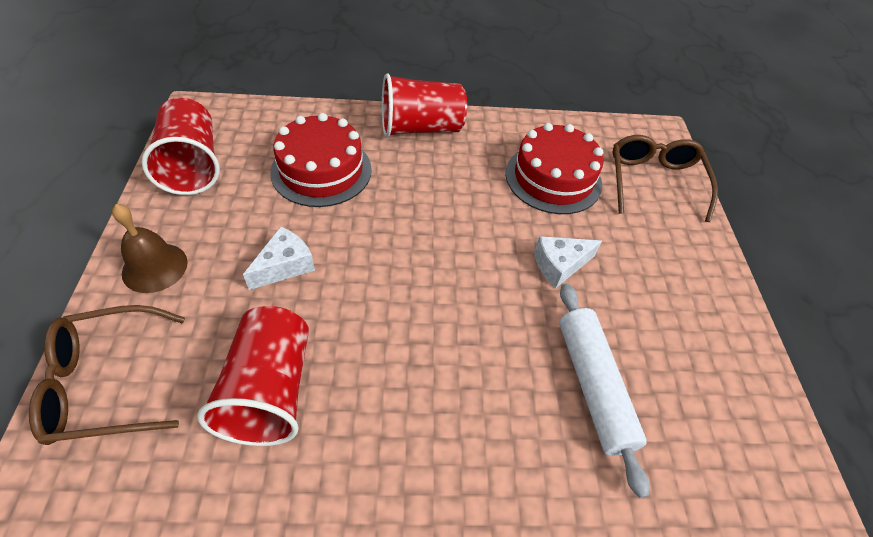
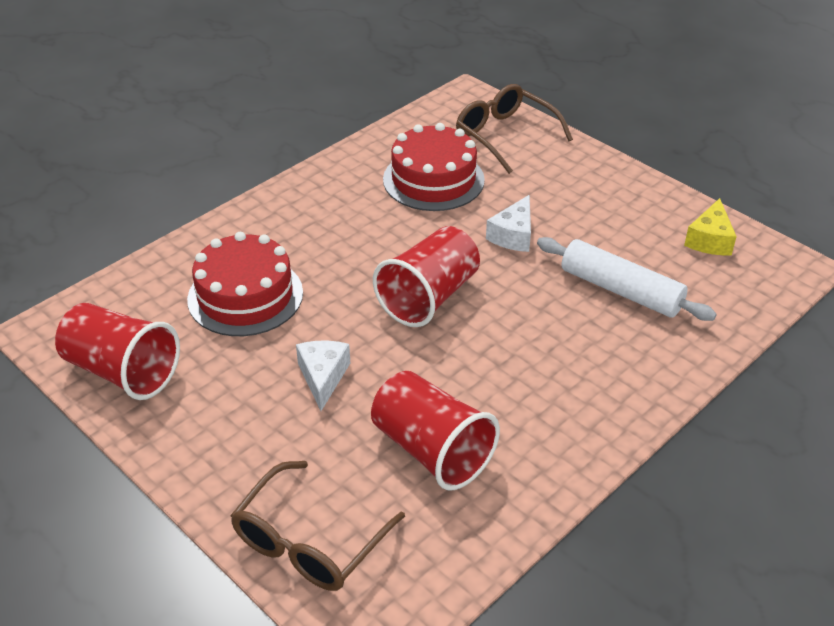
camera: 40 degrees left, 10 degrees down
(155, 267) = (220, 456): brown bell -> none
(421, 128) = (279, 210): red cup -> red cup (429, 297)
(742, 408) = (709, 240): none -> yellow cheese

